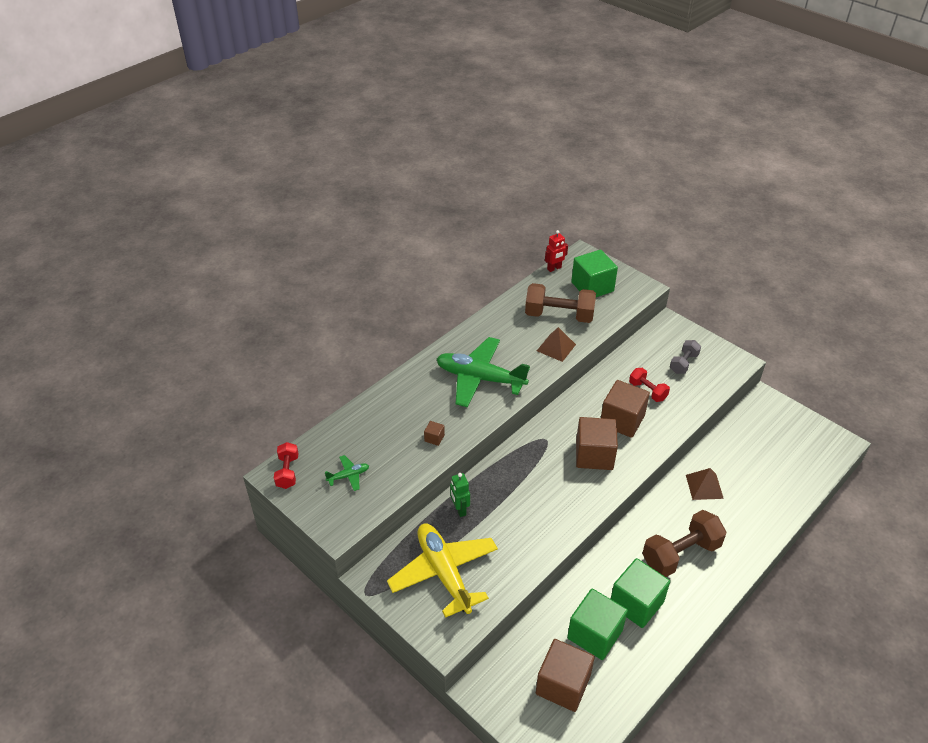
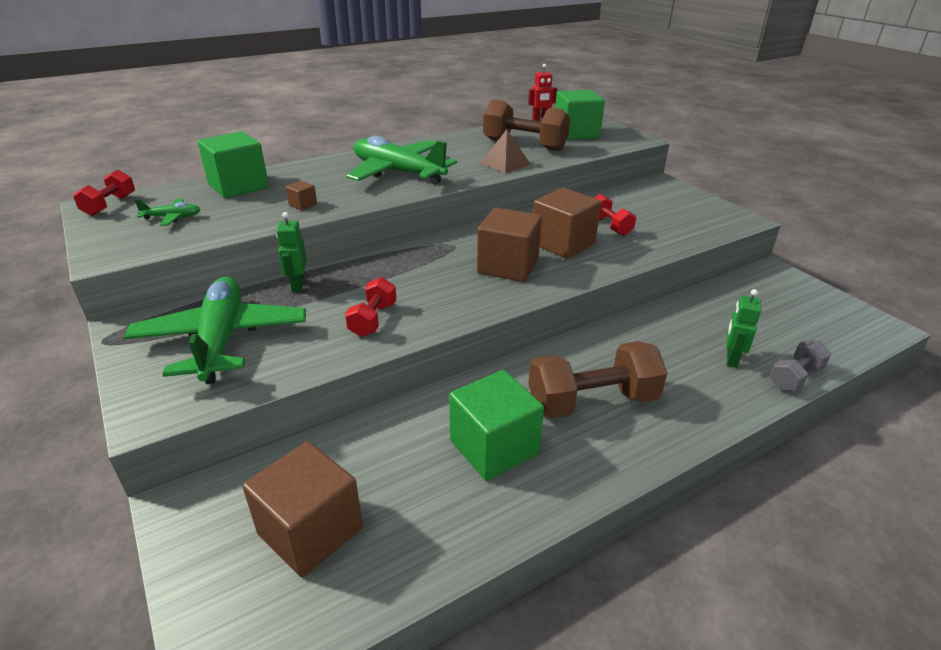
camera: 15 degrees right, 10 degrees down
(444, 573) = (222, 340): yellow plane -> green plane
(531, 531) = (373, 320): none -> red dumbbell
(595, 634) = (406, 472): green cube -> green cube (238, 186)
(683, 363) = (667, 212): grey dumbbell -> grey dumbbell (795, 377)
(704, 486) = (658, 337): brown pyramid -> none
(754, 496) = (731, 359): none -> green robot

